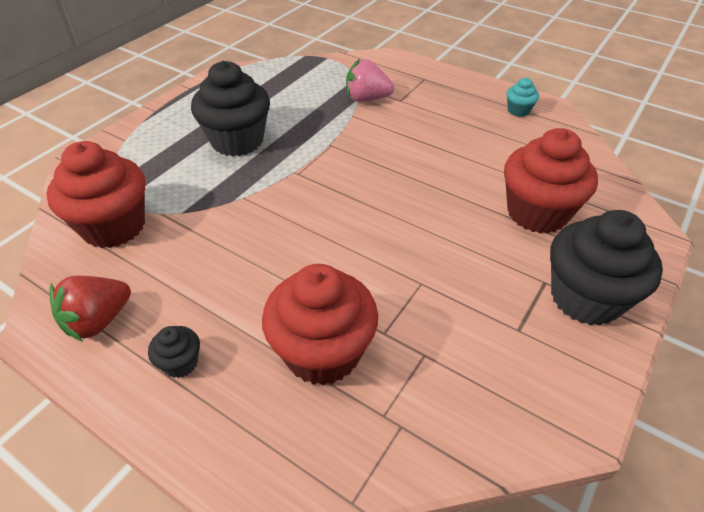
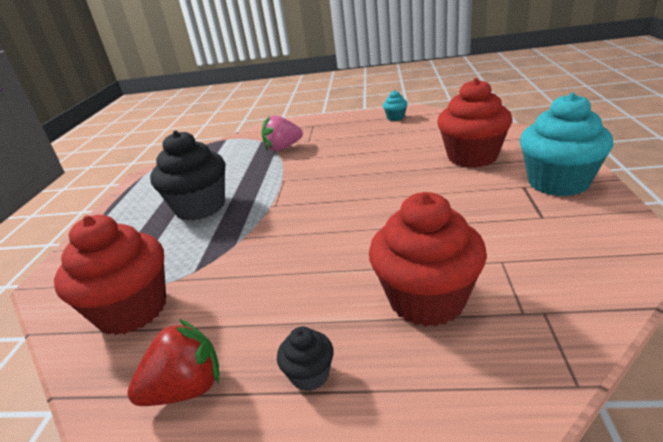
camera: 25 degrees left, 15 degrees down
(98, 321) = (186, 388): red strawberry -> red strawberry turned 135 degrees counterclockwise
(585, 298) = (558, 182): black cupcake -> turquoise cupcake

